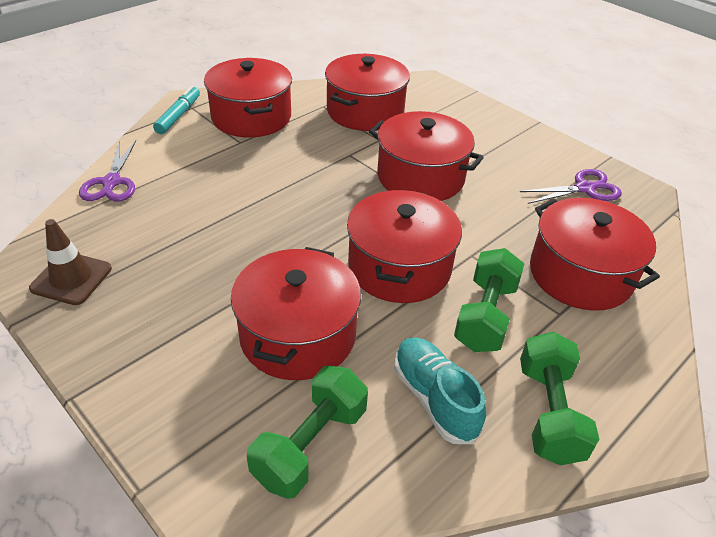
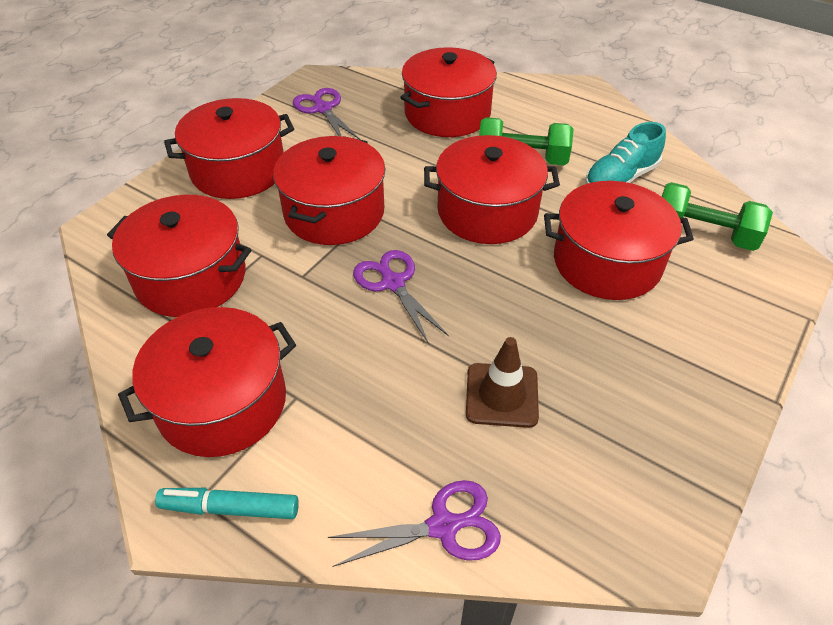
camera: 100 degrees left, 5 degrees up
(71, 278) = (642, 479): brown traffic cone -> brown traffic cone (502, 395)
(325, 195) = (392, 283): none -> purple scissors
(487, 136) = (238, 170): none -> red pot
(549, 412) = (597, 128): green dumbbell -> none

